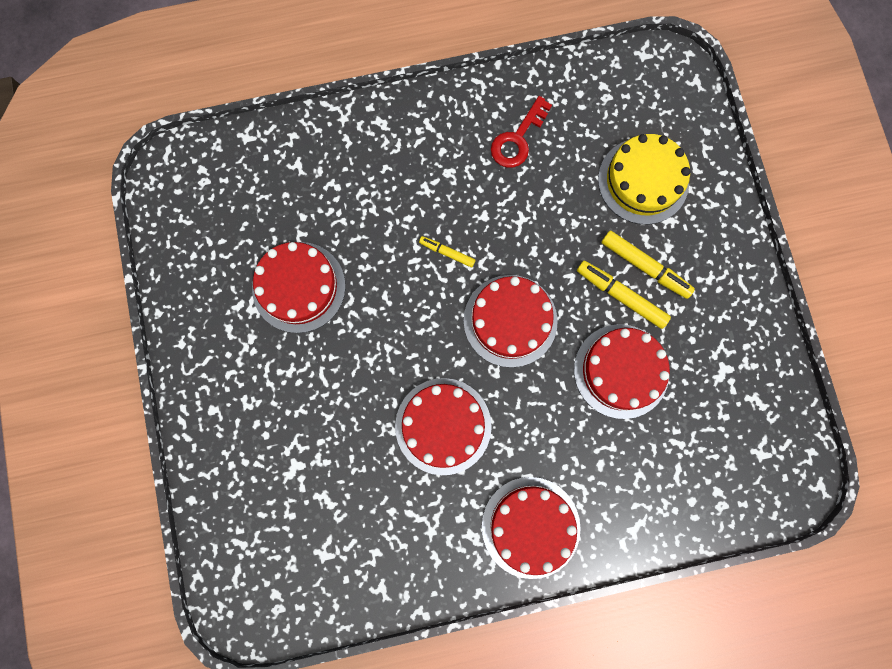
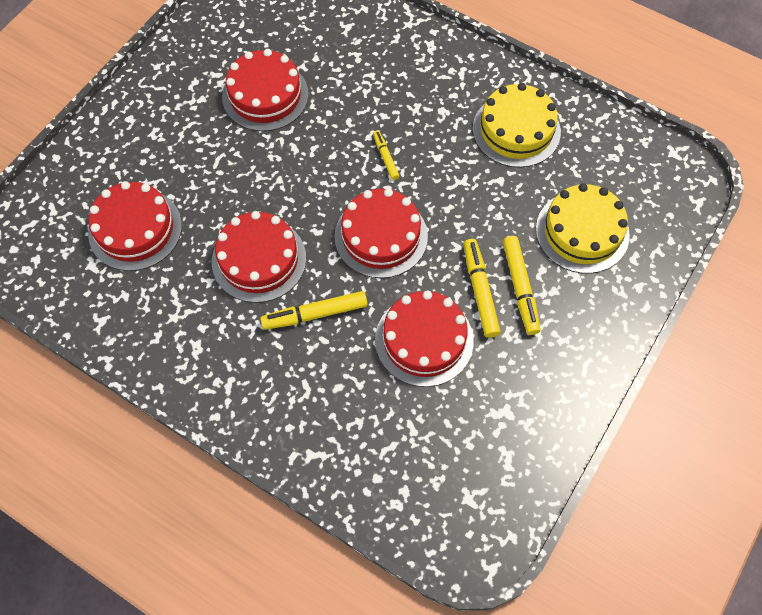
camera: 45 degrees right, 15 degrees down
(517, 139) = (516, 130): red key -> yellow cake
(528, 427) = (315, 314): none -> yellow marker
(530, 527) = (242, 379): red cake -> red cake (135, 229)

